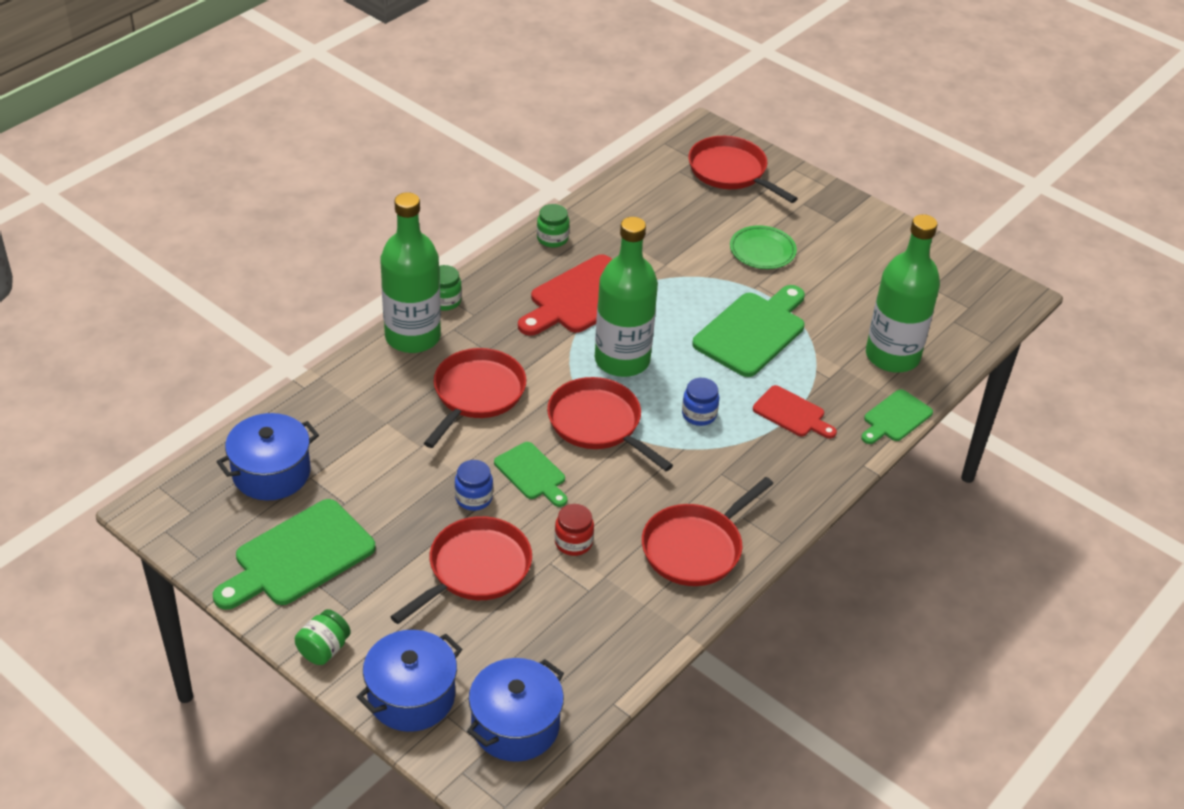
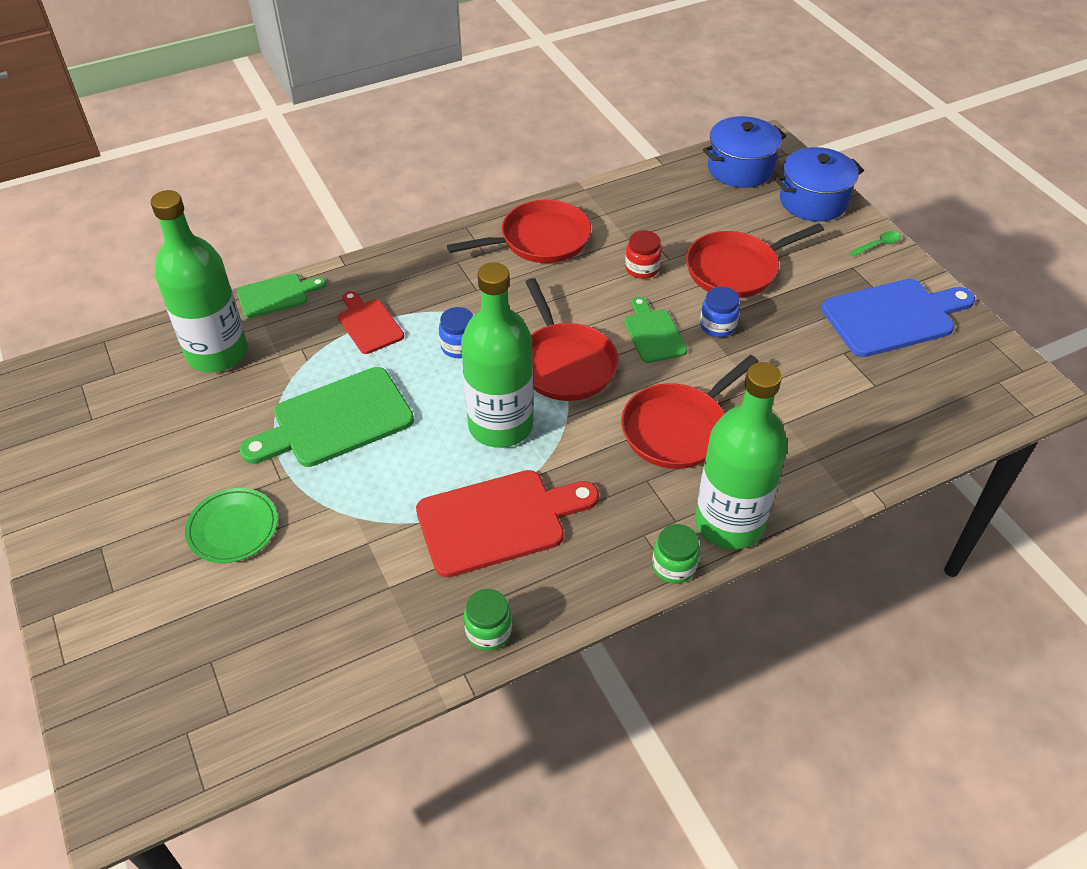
camera: 155 degrees left, 5 degrees up
(271, 473) = (915, 400): blue pot -> none
(299, 557) = (893, 317): green cutting board -> blue cutting board
(324, 649) = (878, 245): green jar -> green spoon
(730, 172) = (156, 686): red pan -> none

